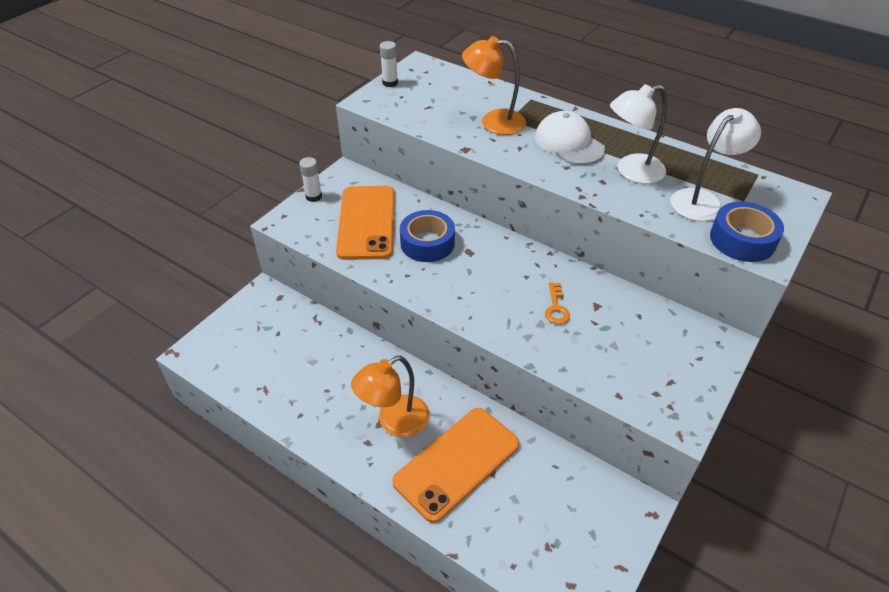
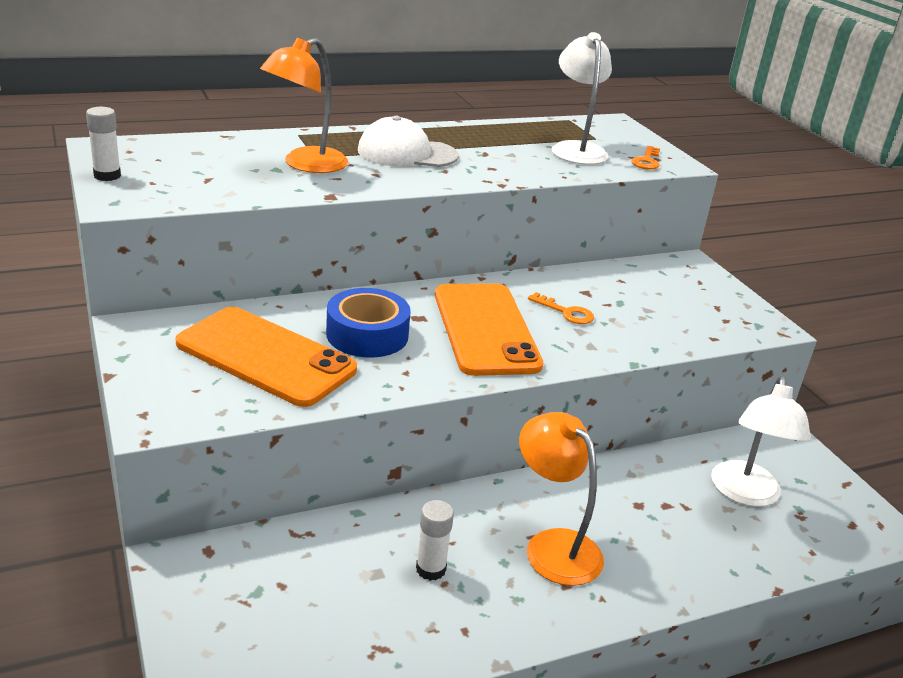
camera: 60 degrees left, 15 degrees down
(313, 196) = (143, 372): white glue stick -> white glue stick (431, 569)
(394, 422) = (553, 546): orange lamp -> orange lamp turned 150 degrees clockwise
(457, 463) = (652, 525): orange phone -> orange phone (485, 329)
(631, 171) = (495, 152): white lamp -> white lamp (745, 494)
(742, 240) = (646, 161): blue tape -> orange key

